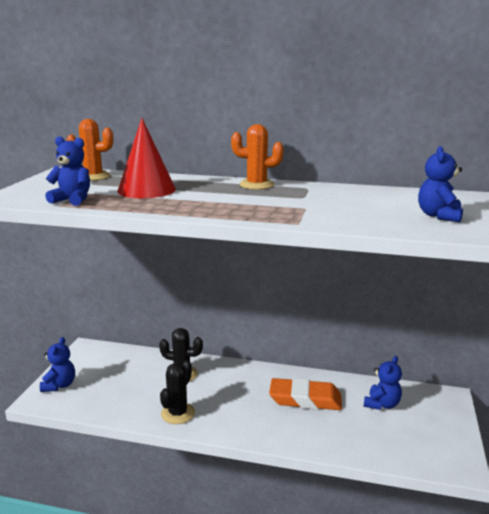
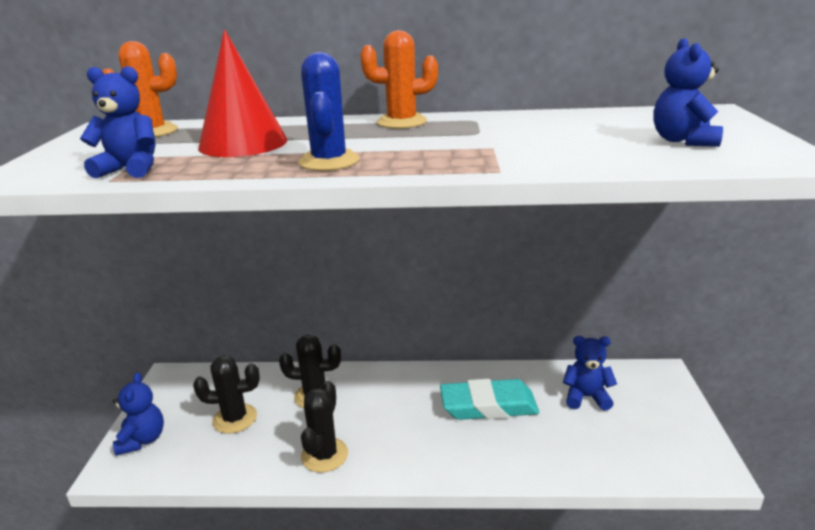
camera: 10 degrees left, 5 degrees up
(123, 381) = (235, 419): none -> black cactus
(194, 207) = (329, 161): none -> blue cactus
(305, 399) = (488, 406): orange eraser -> turquoise eraser
(382, 404) = (586, 397): blue teddy bear -> blue teddy bear turned 105 degrees counterclockwise

